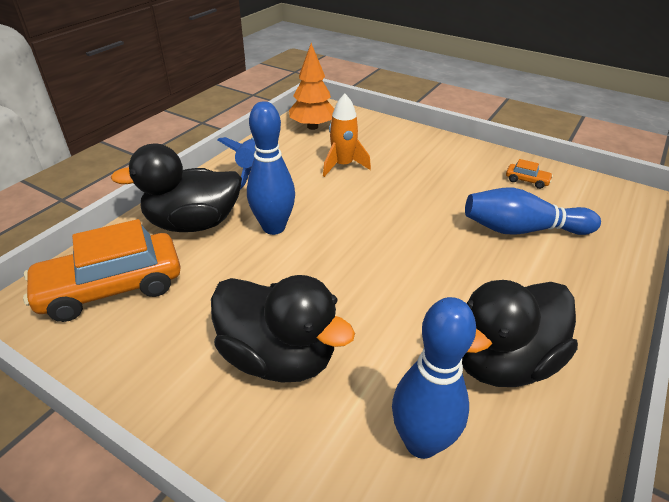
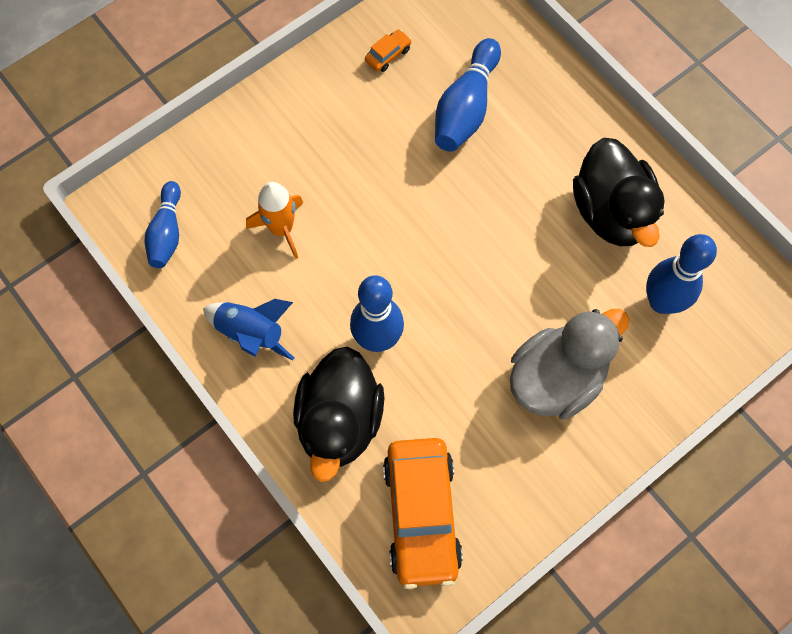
camera: 70 degrees left, 30 degrees up
(278, 357) = (556, 378): black duck -> grey duck
(312, 127) = (167, 233): orange tree -> blue bowling pin

